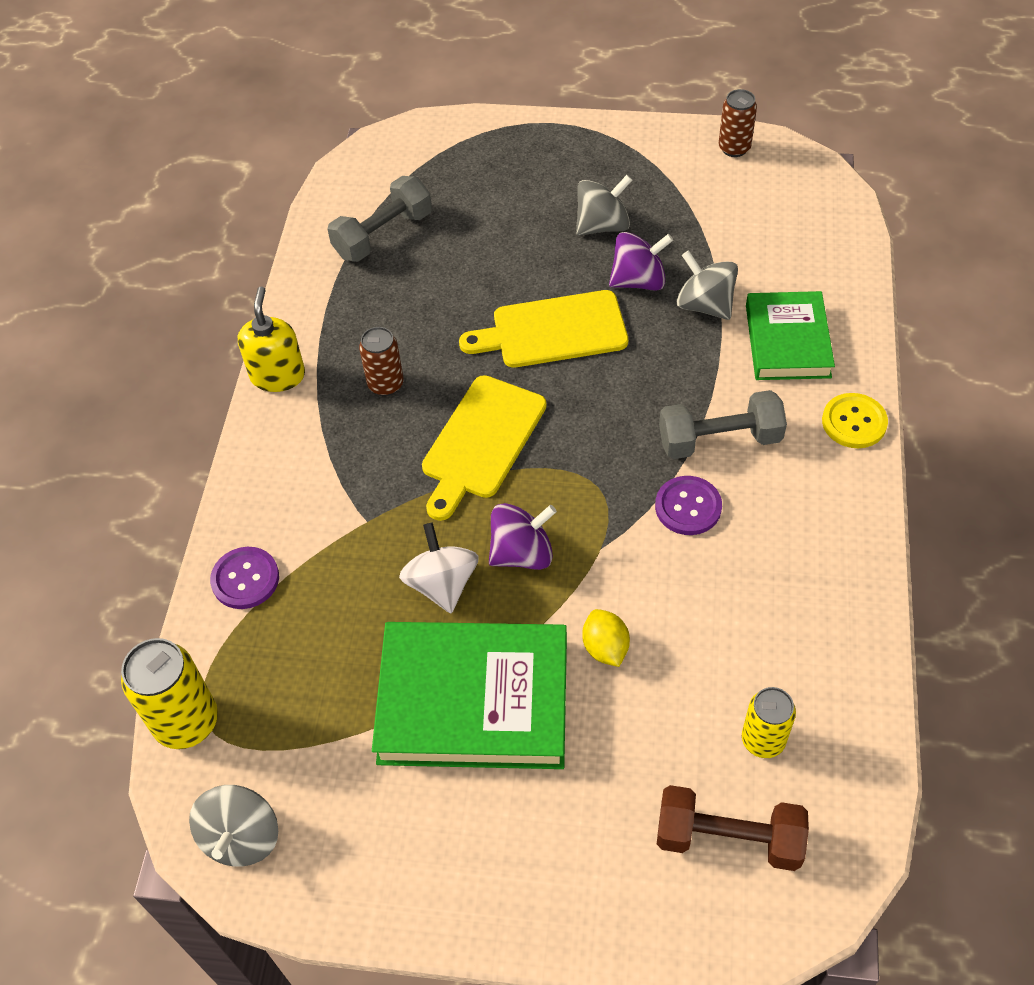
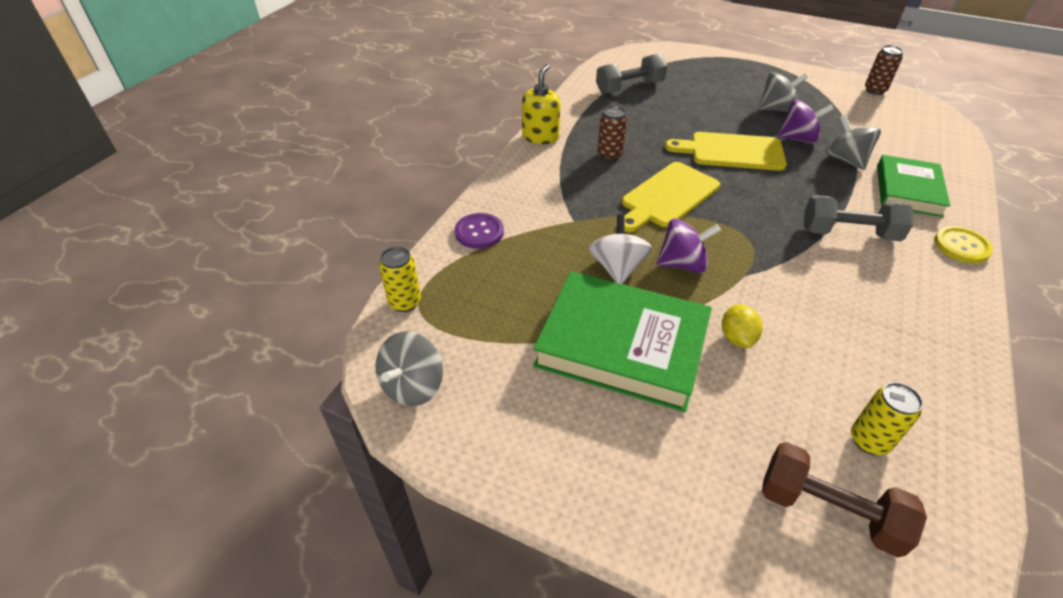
camera: 15 degrees right, 10 degrees down
(186, 722) = (405, 302): yellow can -> yellow can, size x0.64
(688, 507) = (819, 266): purple button -> none

